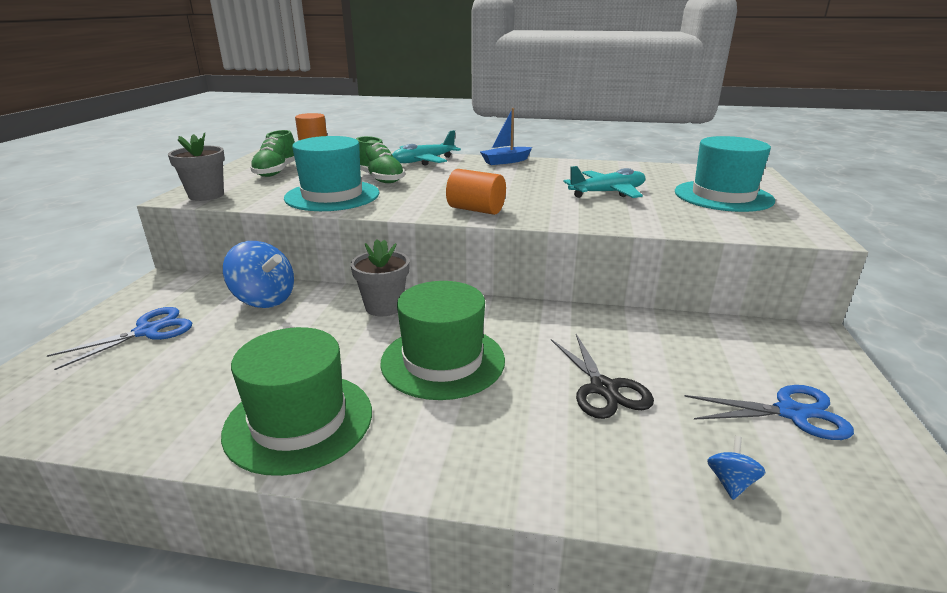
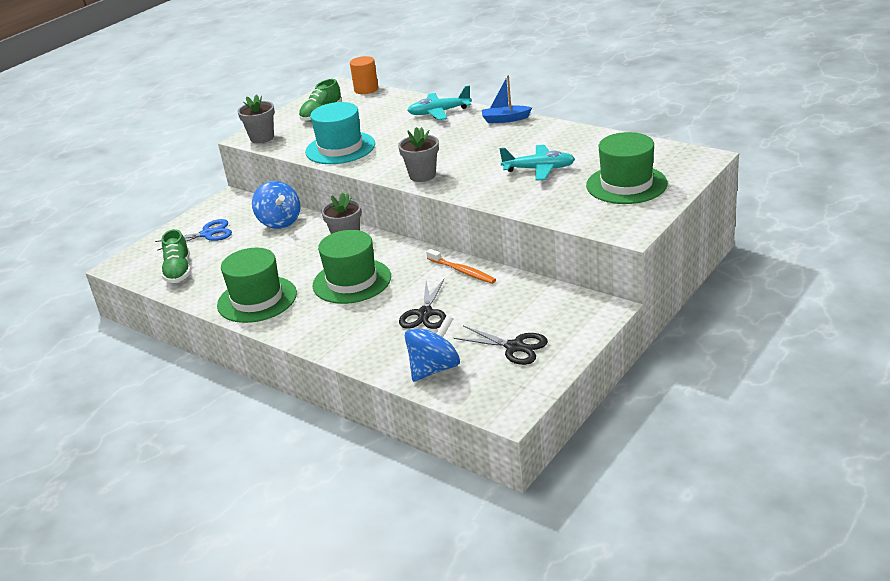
camera: 30 degrees right, 5 degrees up
(380, 179) = (387, 132): green shoe -> green shoe (178, 271)
(476, 210) = (422, 175): orange cylinder -> grey flower pot
(584, 321) = (462, 271): none -> orange toothbrush
(723, 196) = (626, 184): turquoise hat -> green hat
(730, 482) = (434, 368): blue spinning top -> blue spinning top, size x2.18
(791, 413) = (514, 347): blue scissors -> black scissors

